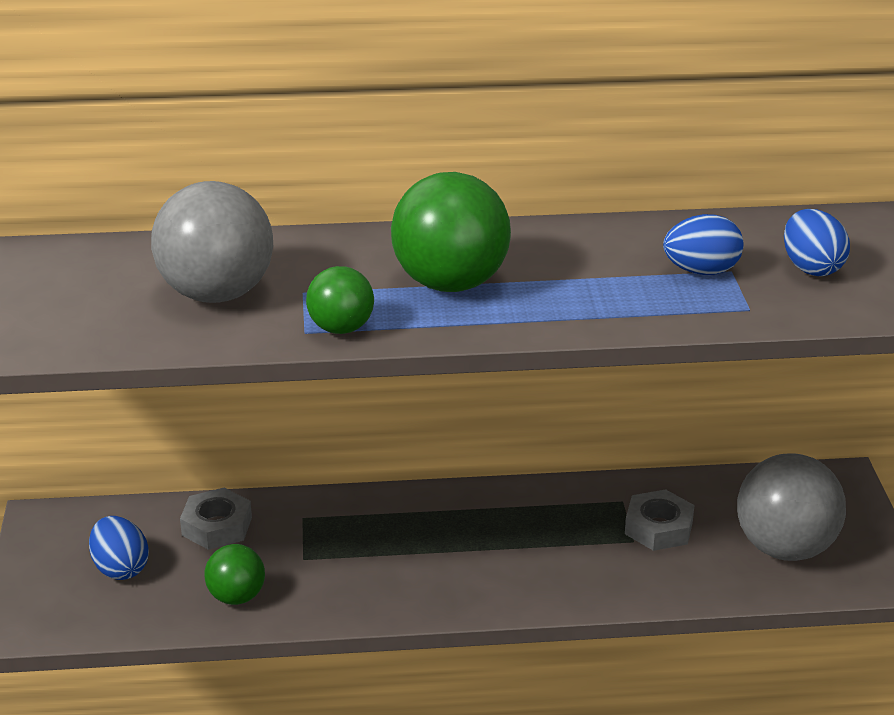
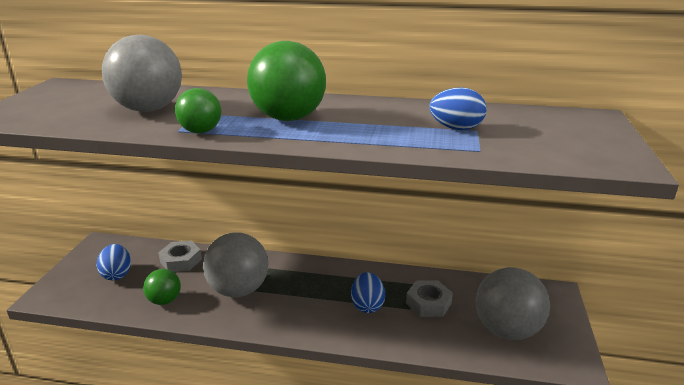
camera: 15 degrees right, 5 degrees down
(349, 559) = (238, 290): none -> grey ball
(811, 268) = (536, 134): blue egg -> blue egg (367, 305)

